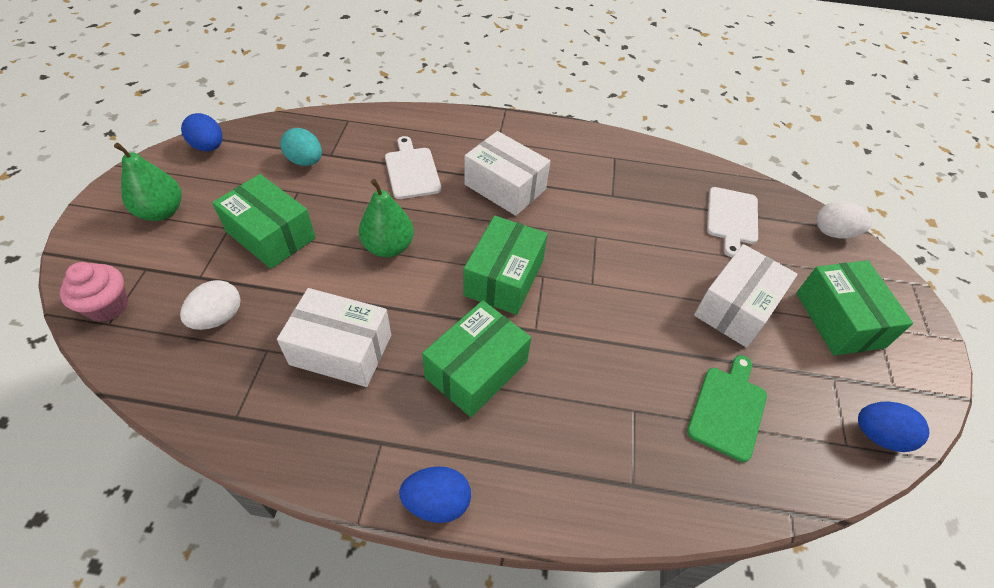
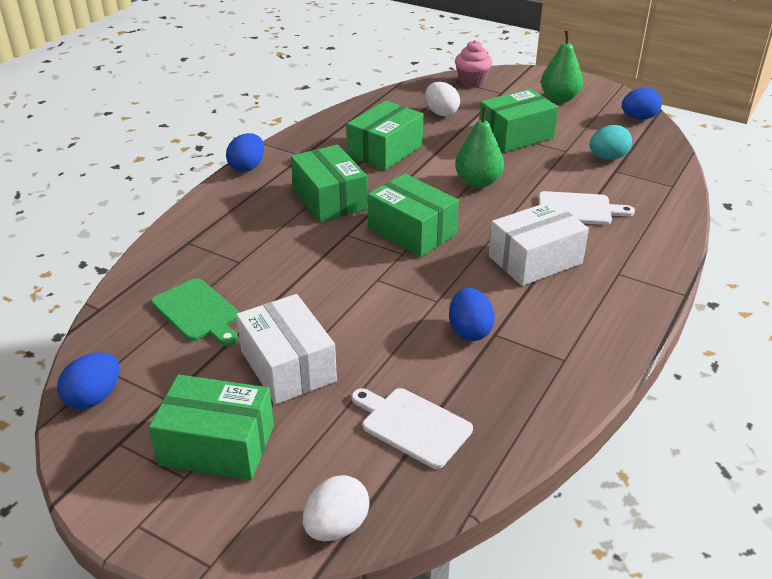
camera: 115 degrees right, 15 degrees down
(341, 350) = (385, 150): white box -> green box
(619, 209) = (469, 331): none -> blue egg

